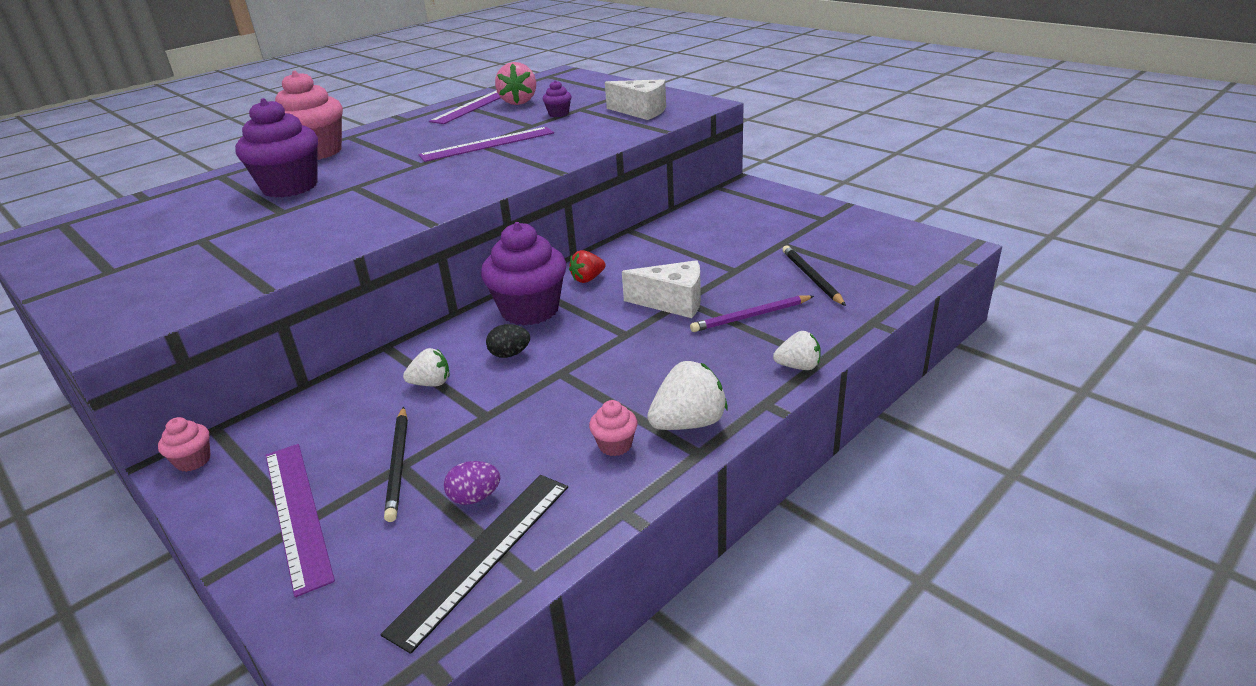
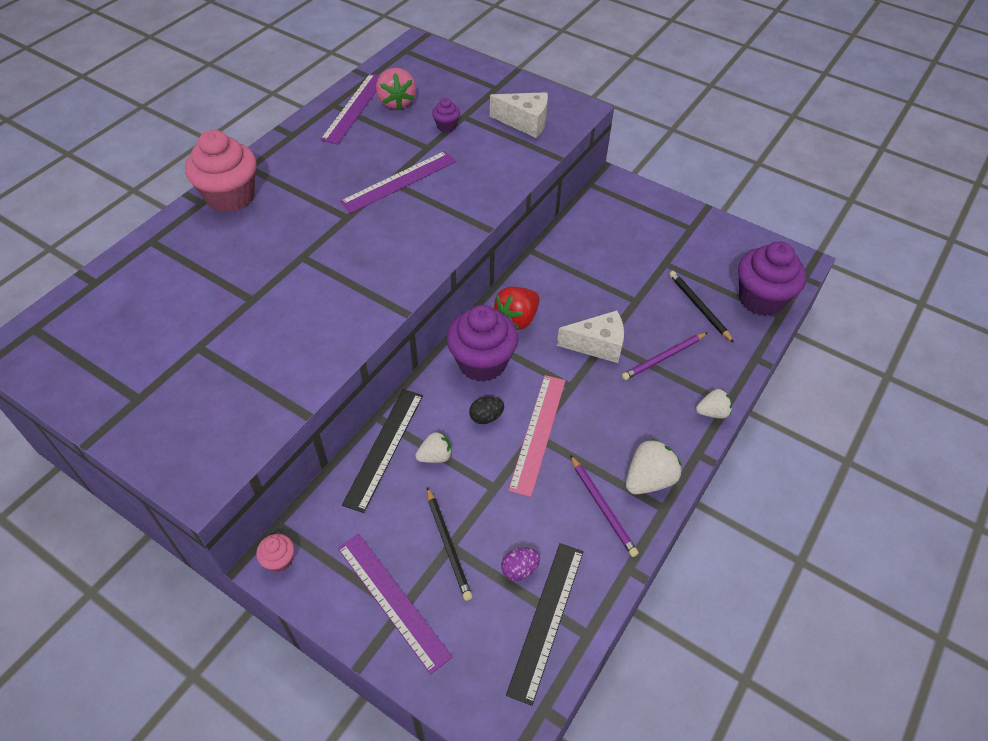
camera: 15 degrees left, 20 degrees up
(290, 187) = (237, 259): purple cupcake -> purple cupcake (761, 299)
(377, 372) = (384, 448): none -> black ruler
(565, 371) = (538, 433): none -> pink ruler
(588, 279) = (517, 319): red strawberry -> red strawberry, size x1.59
(615, 445) = (603, 507): pink cupcake -> purple pencil

